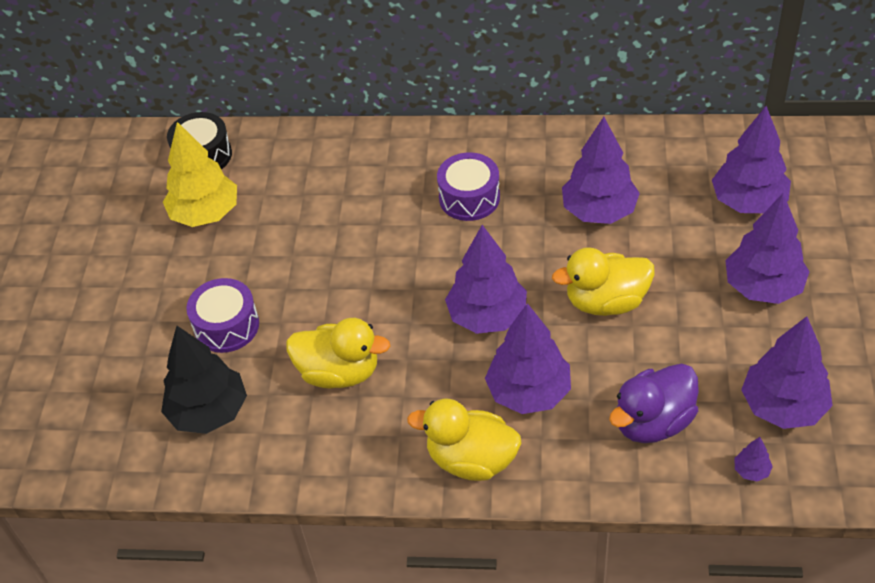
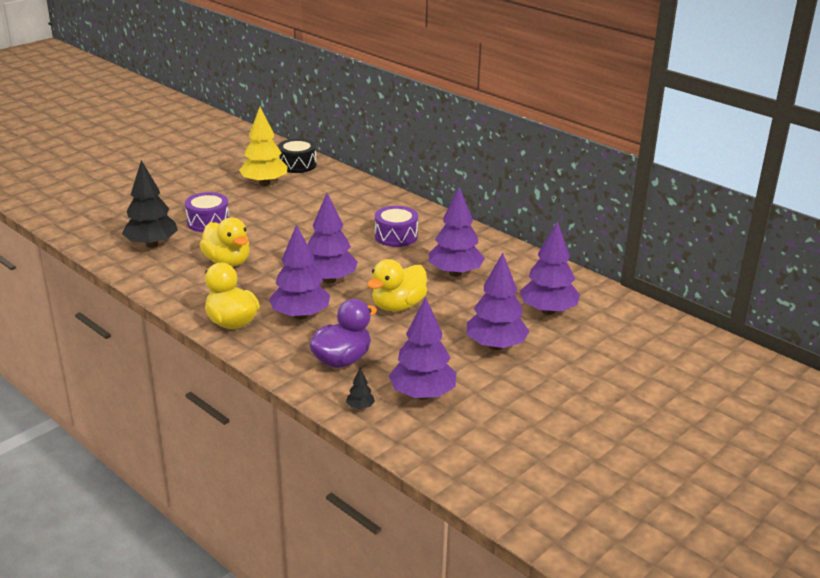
camera: 35 degrees right, 20 degrees down
(606, 302) = (398, 306): yellow duck -> yellow duck turned 75 degrees counterclockwise
(653, 422) = (342, 360): purple duck -> purple duck turned 135 degrees clockwise
(751, 470) = (360, 407): purple tree -> black tree

